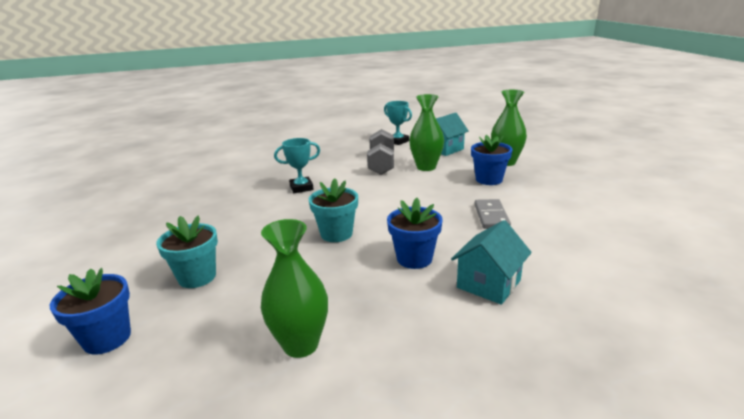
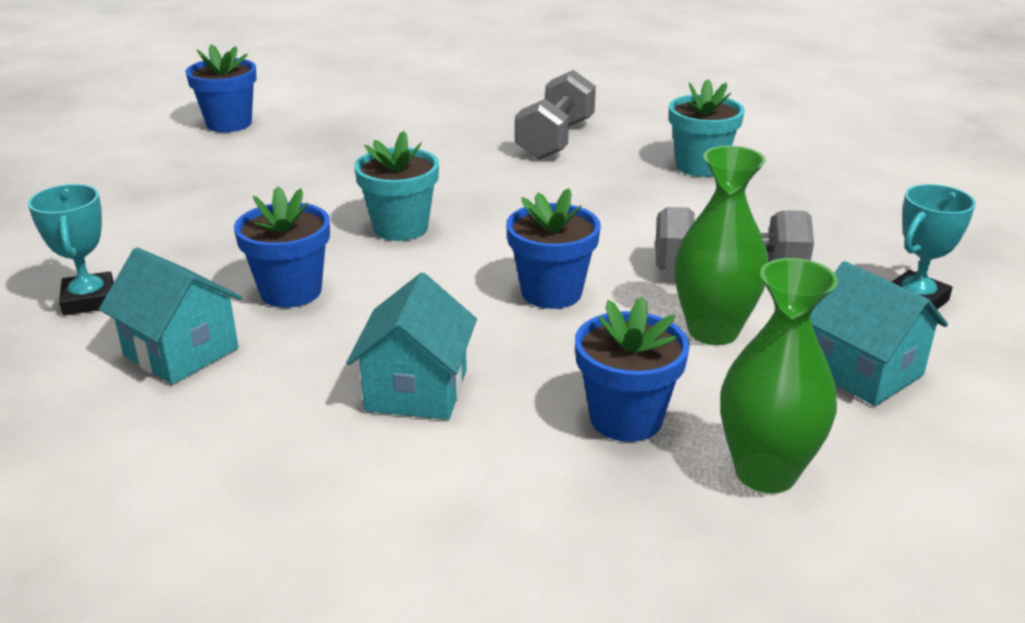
camera: 90 degrees right, 5 degrees up
(197, 277) = (322, 147): turquoise flower pot -> turquoise flower pot (700, 166)
(228, 198) = (556, 139): none -> grey dumbbell
(300, 344) = (147, 214): green vase -> none
(301, 188) = (595, 192): turquoise trophy -> turquoise trophy (89, 300)
(403, 194) = (551, 292): none -> blue flower pot
(491, 216) = (416, 390): grey domino -> turquoise house

